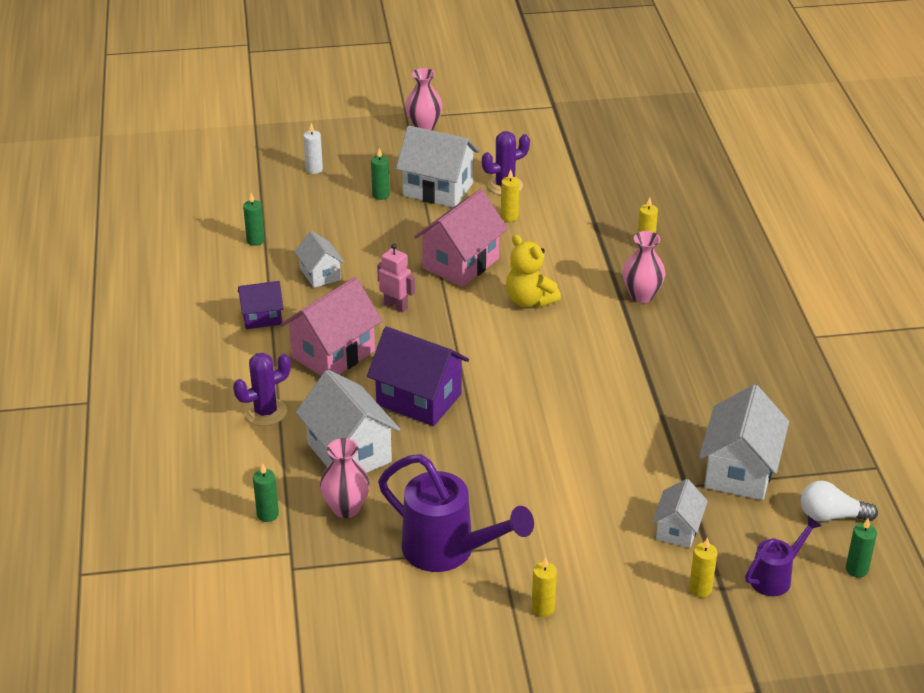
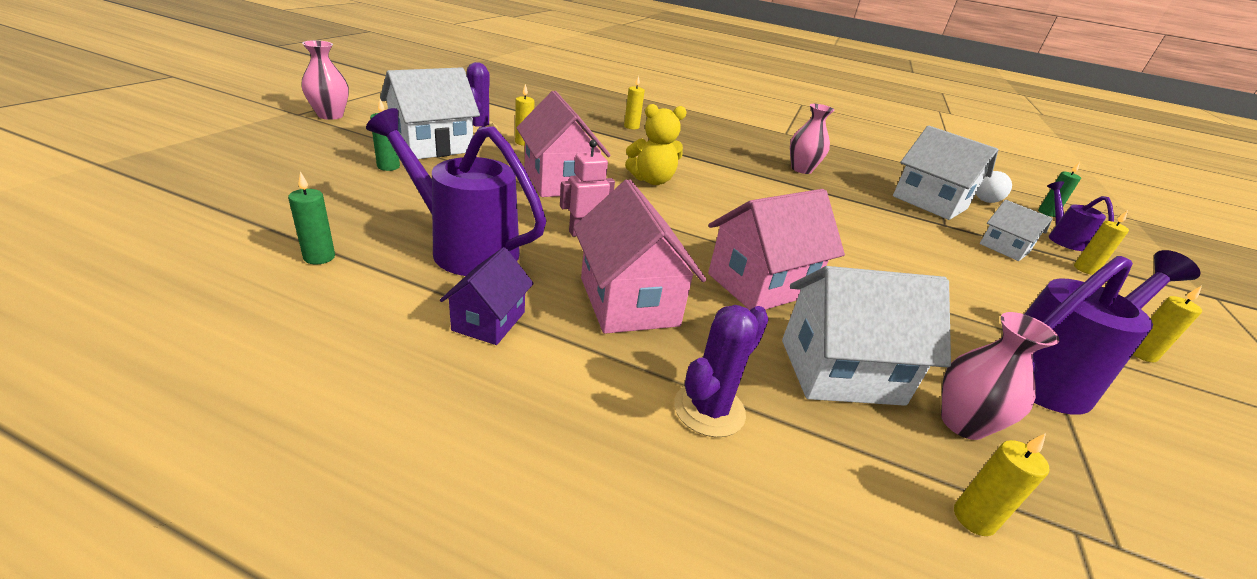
camera: 65 degrees left, 5 degrees down
(265, 412) = (709, 409): purple cactus -> purple cactus turned 45 degrees clockwise
(267, 514) = (974, 518): green candle -> yellow candle
(314, 169) = (269, 173): white candle -> none
(320, 274) = (464, 247): white house -> purple watering can
(419, 399) = (760, 284): purple house -> pink house
(642, 295) = (691, 149): pink vase -> pink vase (801, 169)

